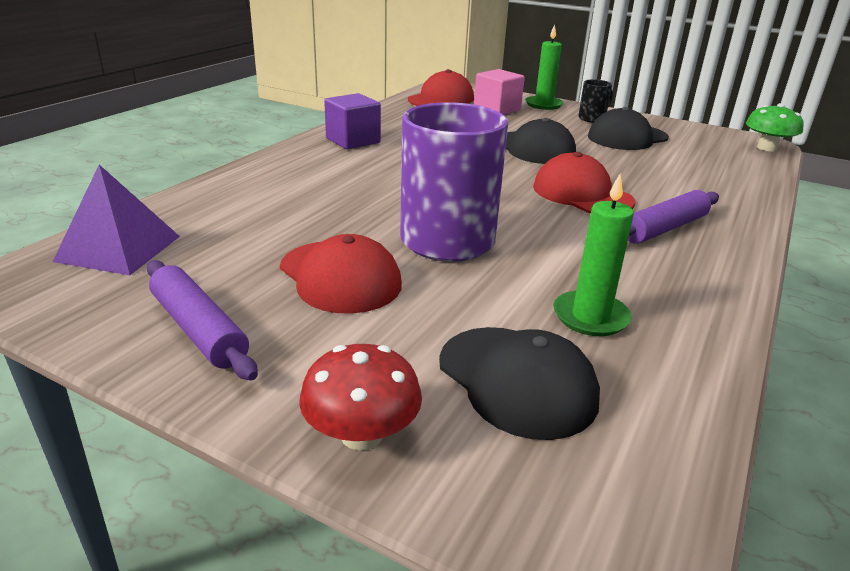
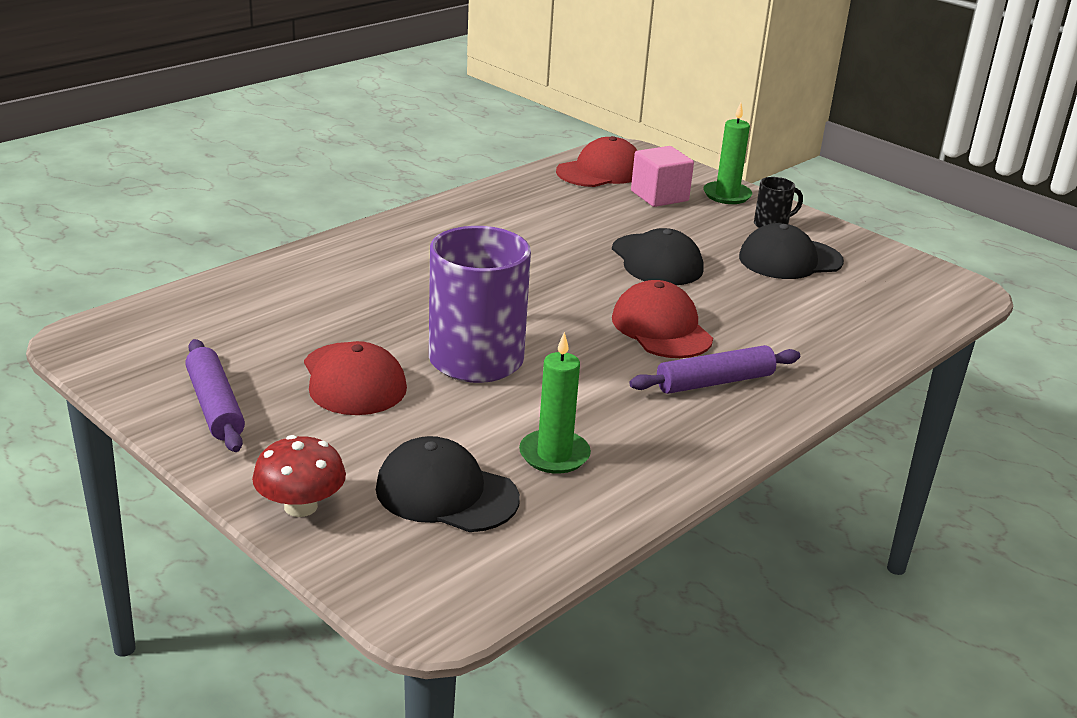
camera: 15 degrees right, 0 degrees up
(118, 248) = (174, 320): purple pyramid -> none
(353, 140) = (455, 223): purple cube -> none
(517, 381) = (446, 493): black cap -> black cap turned 135 degrees clockwise
(767, 148) = (961, 298): green mushroom -> none

